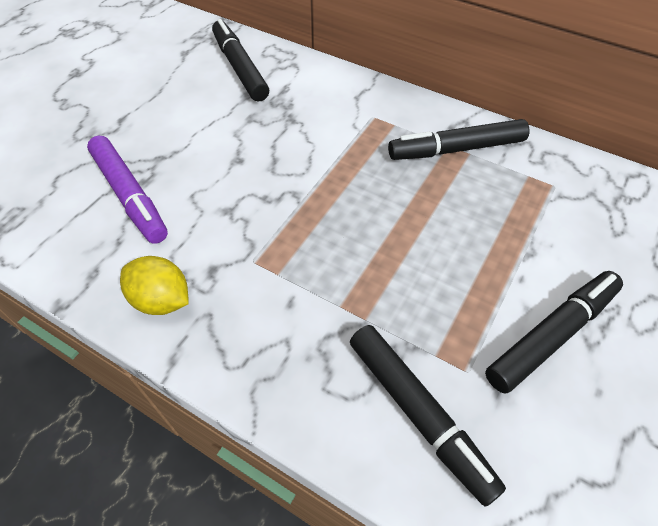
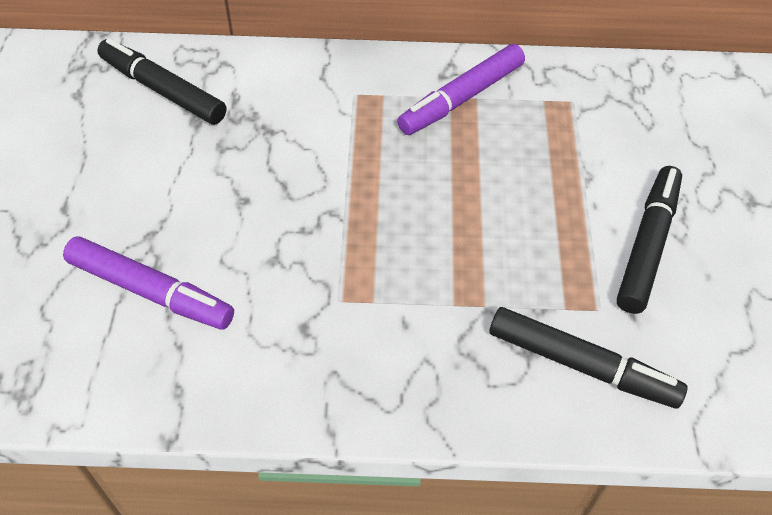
camera: 30 degrees left, 0 degrees up
(162, 300) = (275, 381): yellow lemon -> none
(456, 149) = (461, 98): black marker -> purple marker

